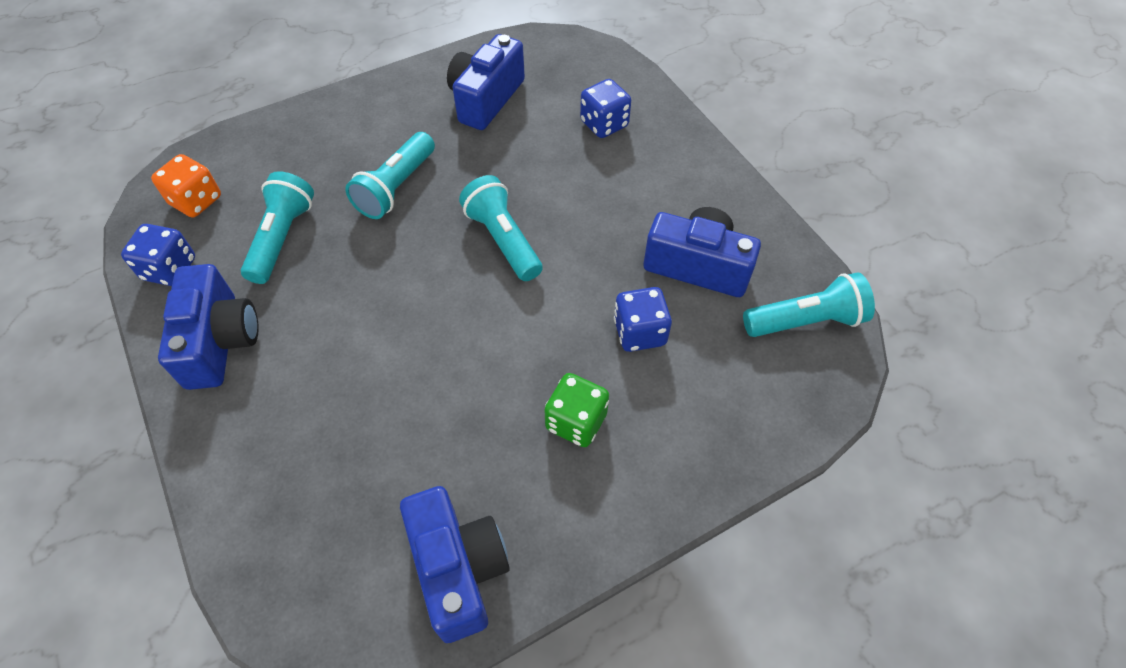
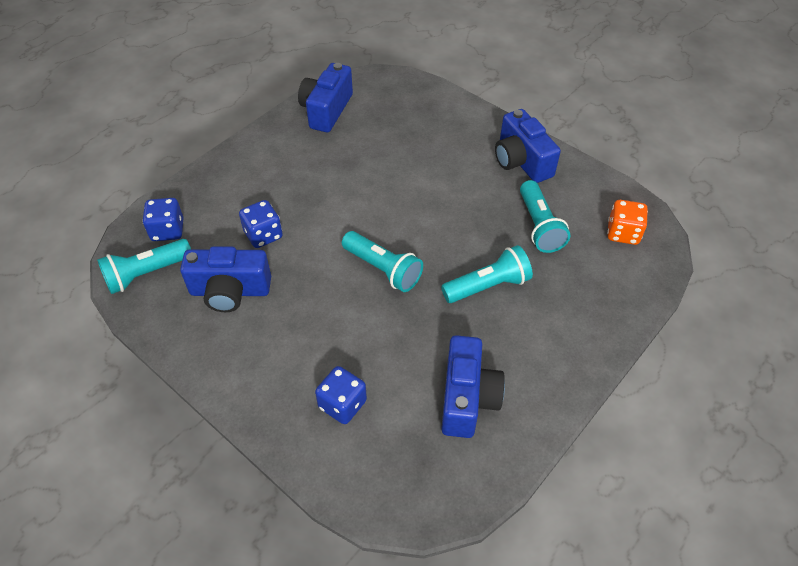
camera: 160 degrees right, 5 degrees down
(170, 269) = (592, 188): blue dice -> blue dice (167, 230)
(396, 187) = (487, 286): turquoise flashlight -> turquoise flashlight turned 60 degrees clockwise
(458, 569) = (326, 110): blue camera -> blue camera turned 60 degrees clockwise
(576, 421) = (289, 179): green dice -> none

